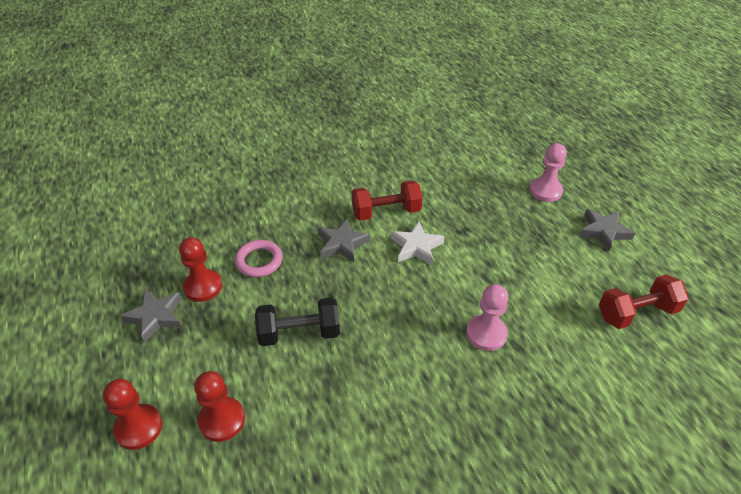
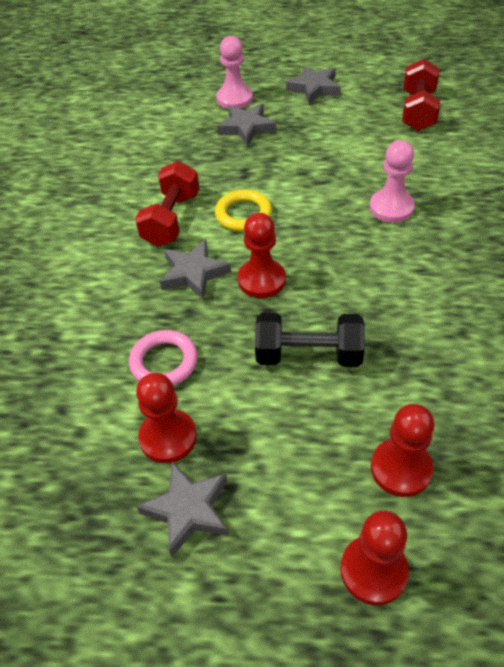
camera: 60 degrees left, 5 degrees up
(299, 333) = (308, 355): black dumbbell -> black dumbbell turned 75 degrees clockwise
(356, 281) = (261, 280): none -> red pawn
(416, 247) = (243, 214): white star -> yellow ring
(515, 211) = (246, 128): none -> grey star

